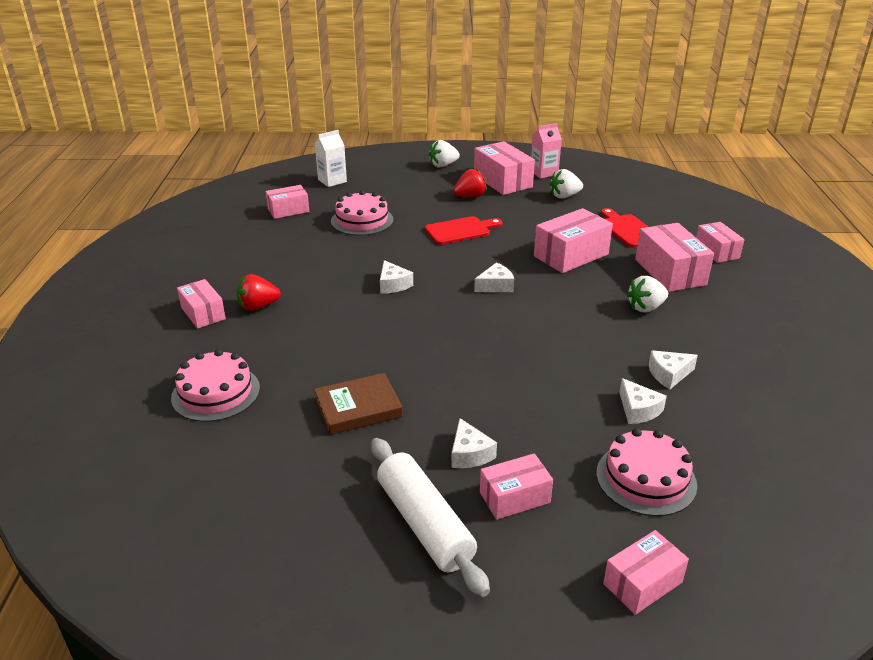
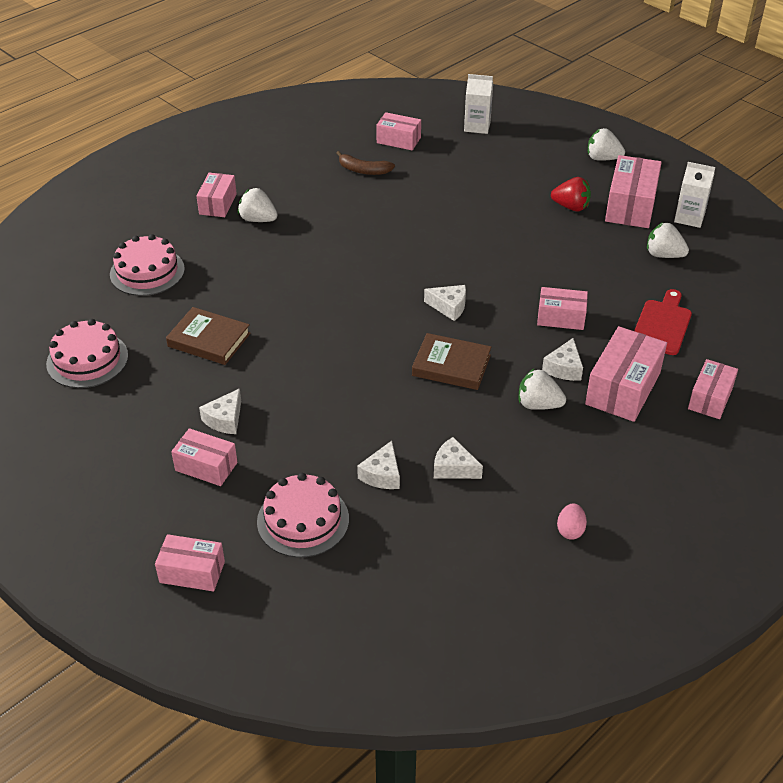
camera: 45 degrees right, 10 degrees up
(258, 306) = (258, 219): red strawberry -> white strawberry
(292, 238) = (363, 170): none -> brown banana
(362, 220) = (440, 182): pink cake -> pink cake (87, 360)
(393, 284) = (374, 257): white cheese -> white cheese (564, 368)
(425, 524) = (135, 441): white rolling pin -> none
(460, 230) = (505, 237): red cutting board -> none
(544, 173) = (689, 217): pink carton -> white carton
(558, 318) = (451, 365): none -> brown book
(571, 255) = (561, 318): pink box -> pink box, size x0.63
(787, 363) = (570, 530): none -> pink egg

